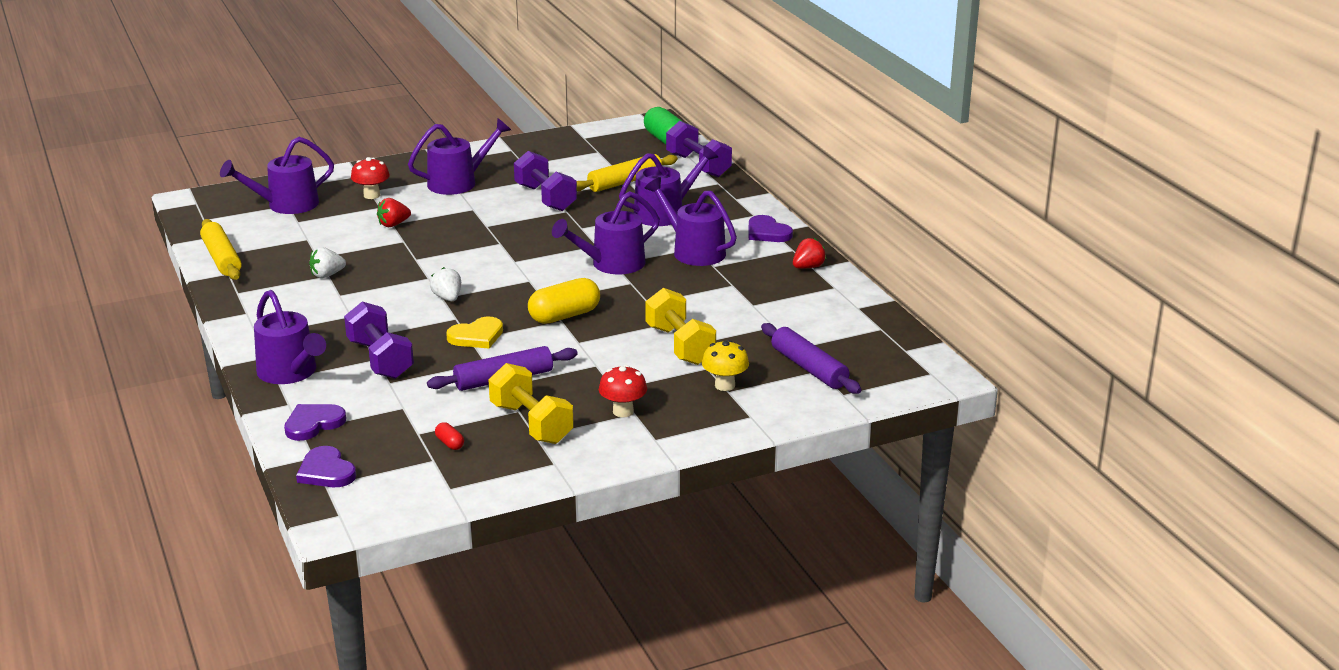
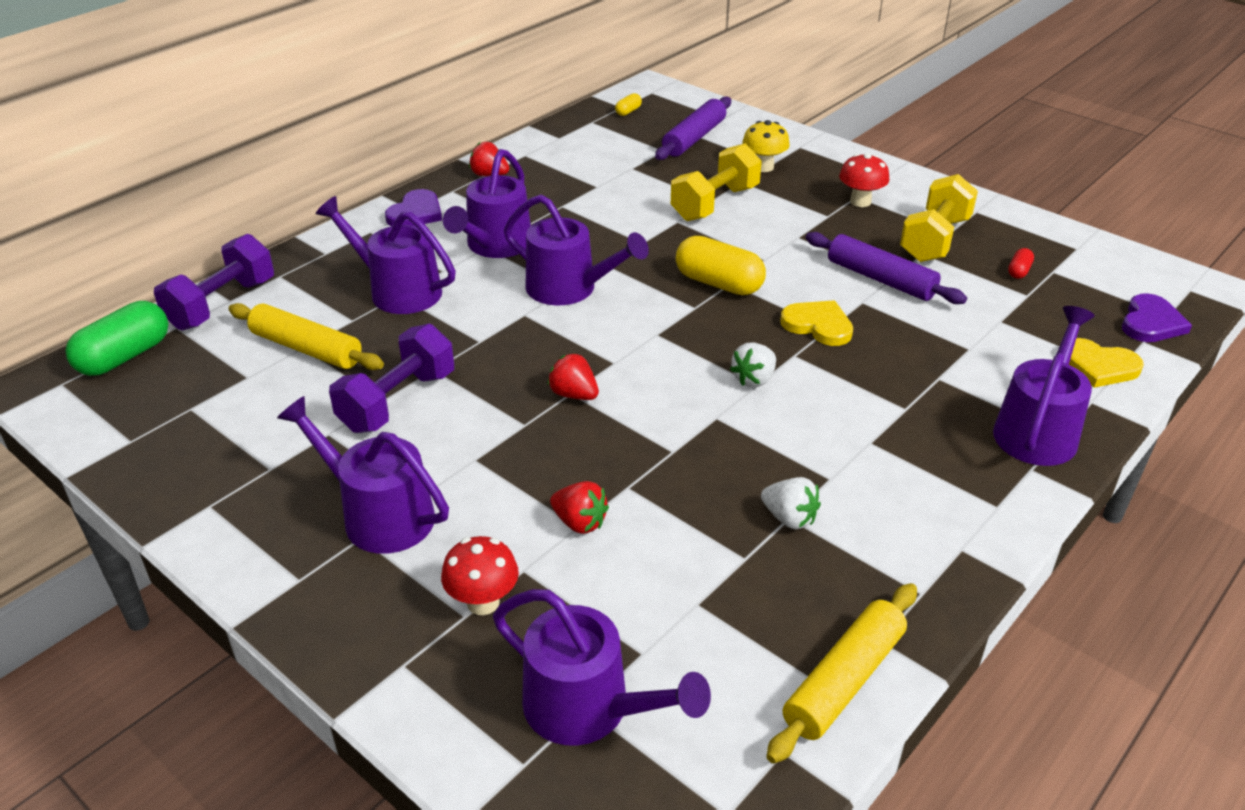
camera: 115 degrees left, 10 degrees up
(313, 424) = (1098, 366): purple heart -> yellow heart
(380, 359) = (936, 374): purple dumbbell -> none
(497, 243) = (574, 394): none -> red strawberry
(891, 350) = (628, 111): none -> yellow capsule

